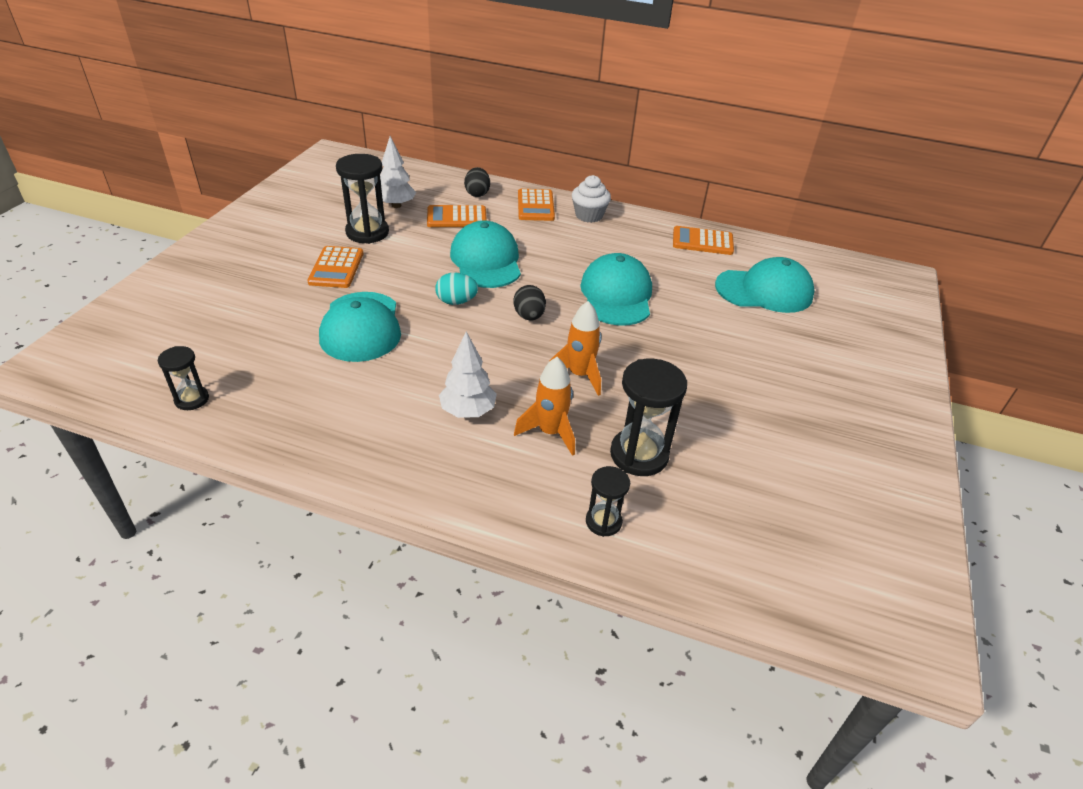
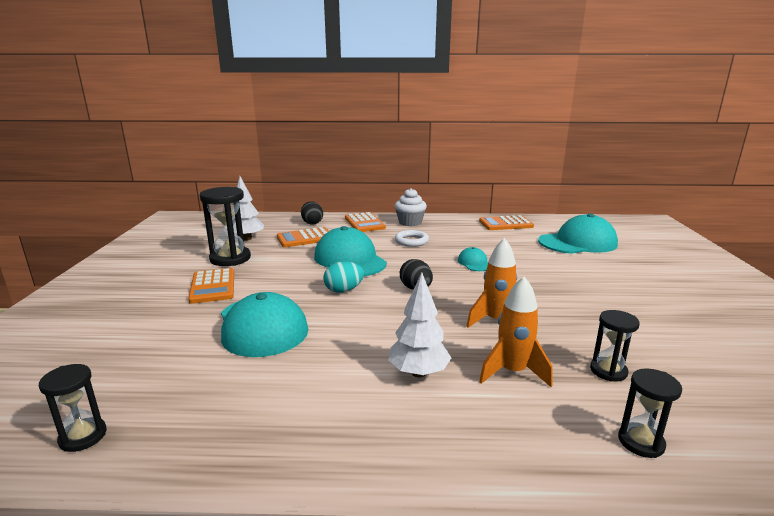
camera: 15 degrees left, 20 degrees down
(570, 247) = (411, 241): none -> white ring
(616, 295) = (474, 263): turquoise cap -> turquoise cap, size x0.47
(639, 454) = (608, 371): black hourglass -> black hourglass, size x0.57

